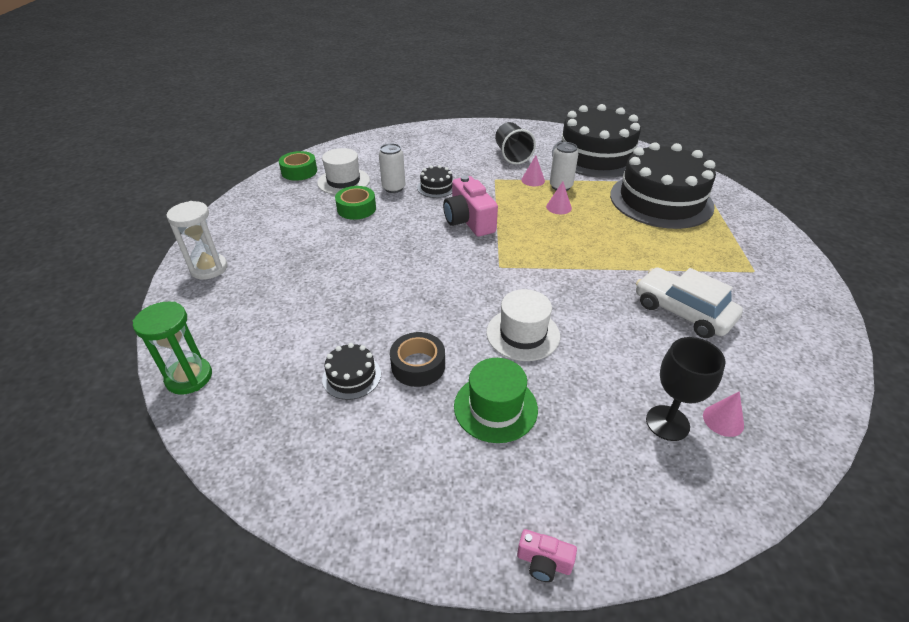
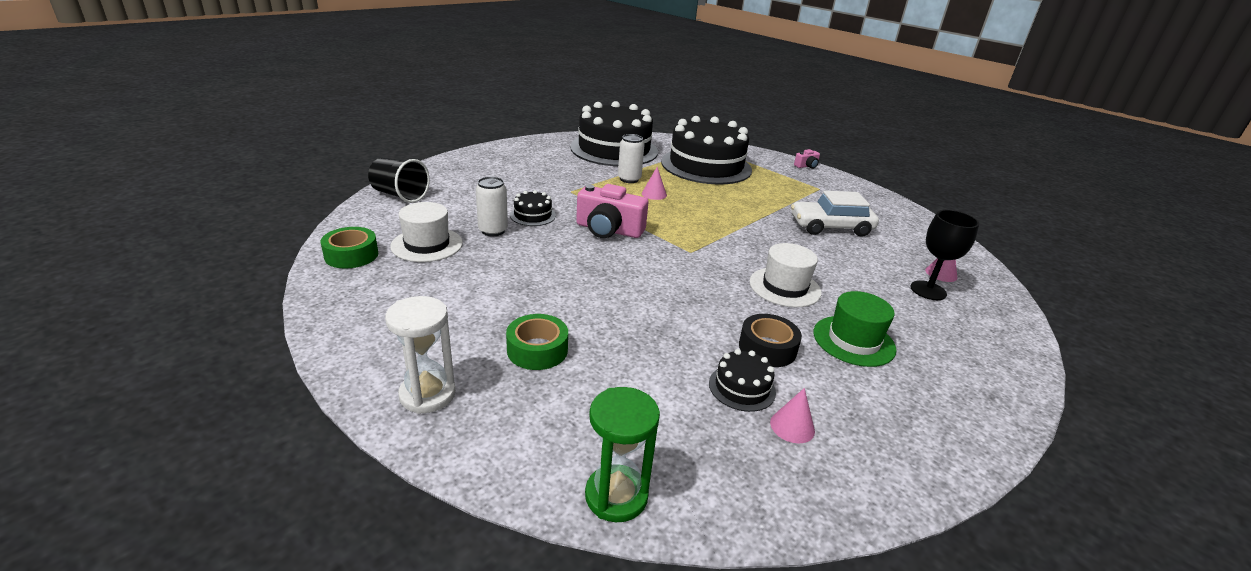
camera: 50 degrees left, 10 degrees down
(356, 208) = (489, 262): green tape -> green tape (537, 350)
(512, 155) = (551, 169): black cup -> black cup (400, 195)
(533, 180) = (601, 182): pink cone -> pink cone (792, 426)
(543, 562) = (1019, 402): pink camera -> pink camera (806, 166)

